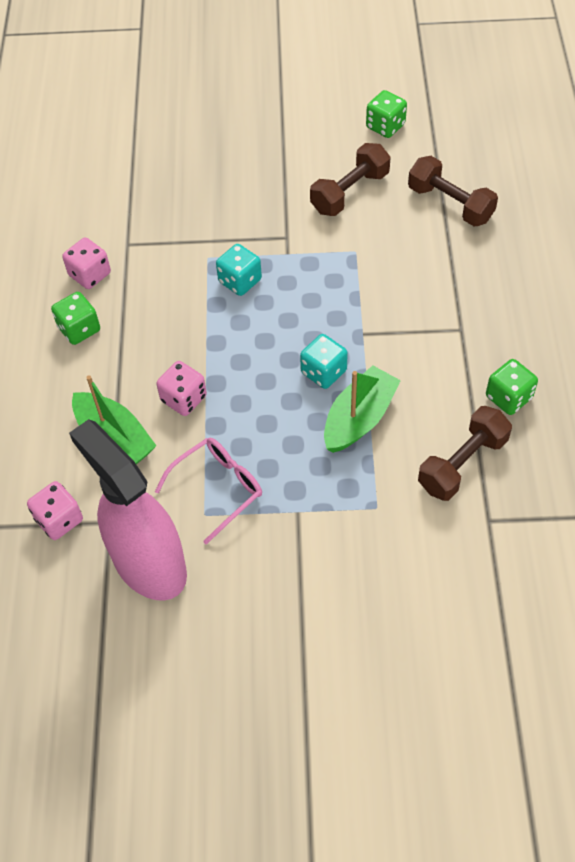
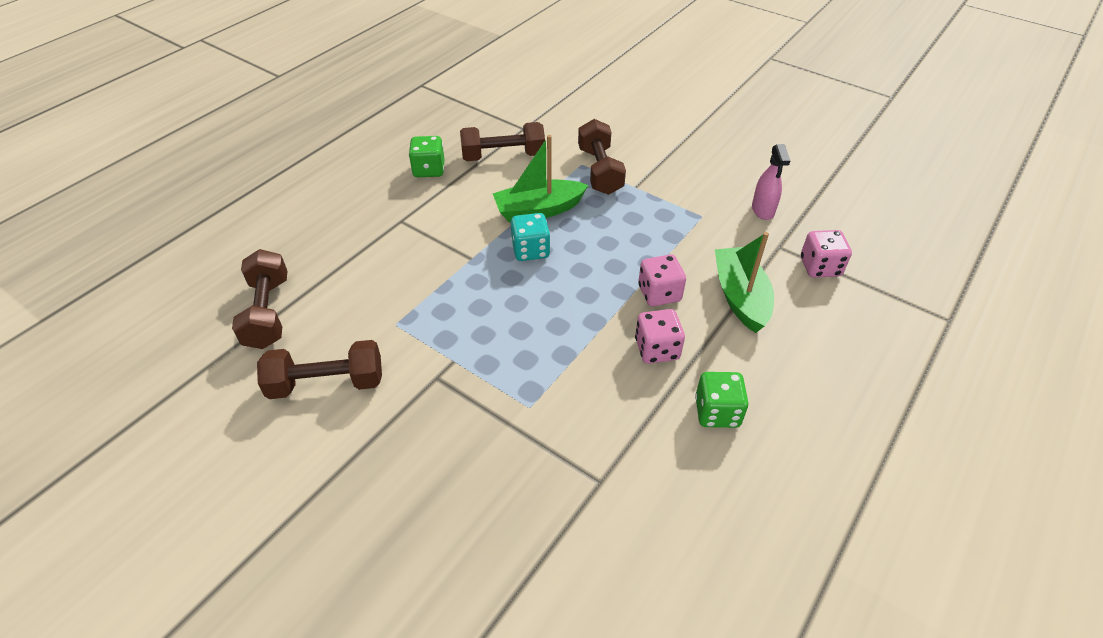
camera: 145 degrees left, 10 degrees down
(90, 274) = (668, 469): pink dice -> pink dice (657, 349)
(149, 564) = (762, 210): pink spray bottle -> pink spray bottle, size x0.43
(217, 489) = (680, 224): pink glasses -> none
(240, 281) = (522, 362): turquoise dice -> none
(350, 510) = (600, 171): none -> brown dumbbell
(385, 126) = (194, 436): green dice -> none

